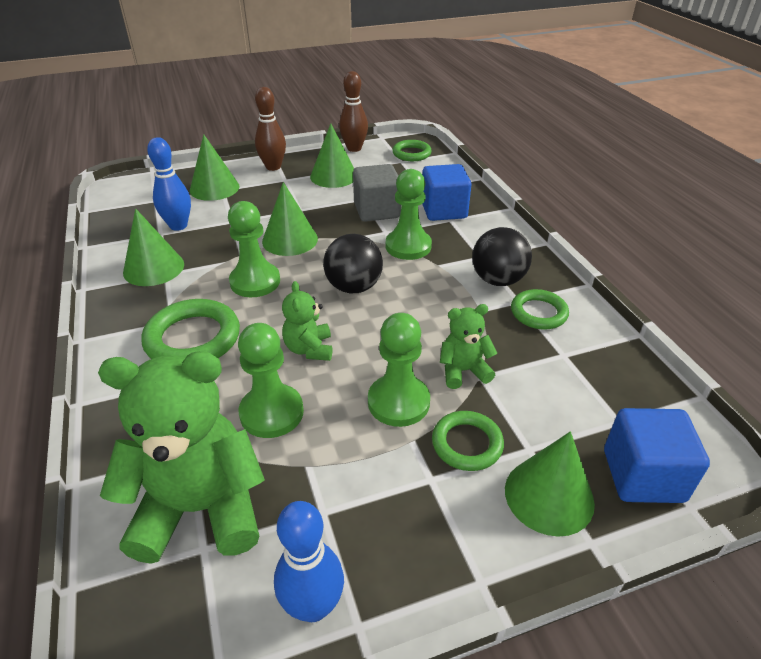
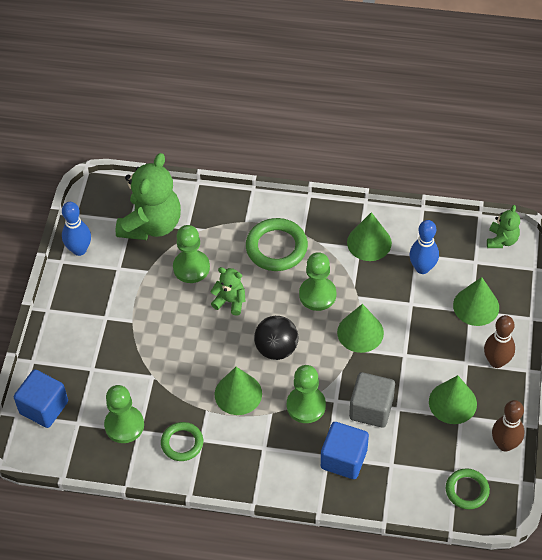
camera: 120 degrees right, 15 degrees up
(398, 402) = (160, 326): green pawn -> green pawn (124, 425)
(463, 371) = (161, 370): green teddy bear -> green teddy bear (501, 240)
(467, 444) = (113, 343): green ring -> none
(498, 280) = (230, 440): black ball -> none
(549, 496) = (63, 360): green cone -> green cone (238, 394)

